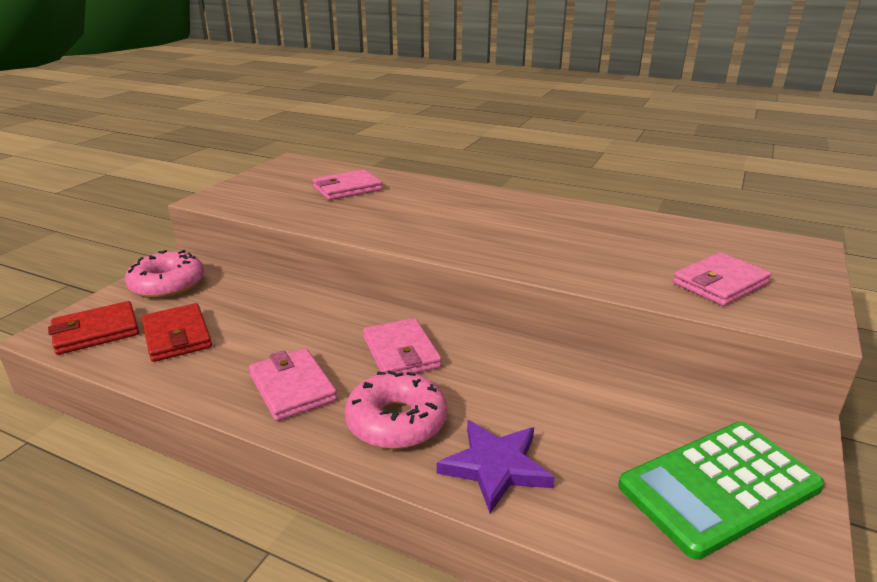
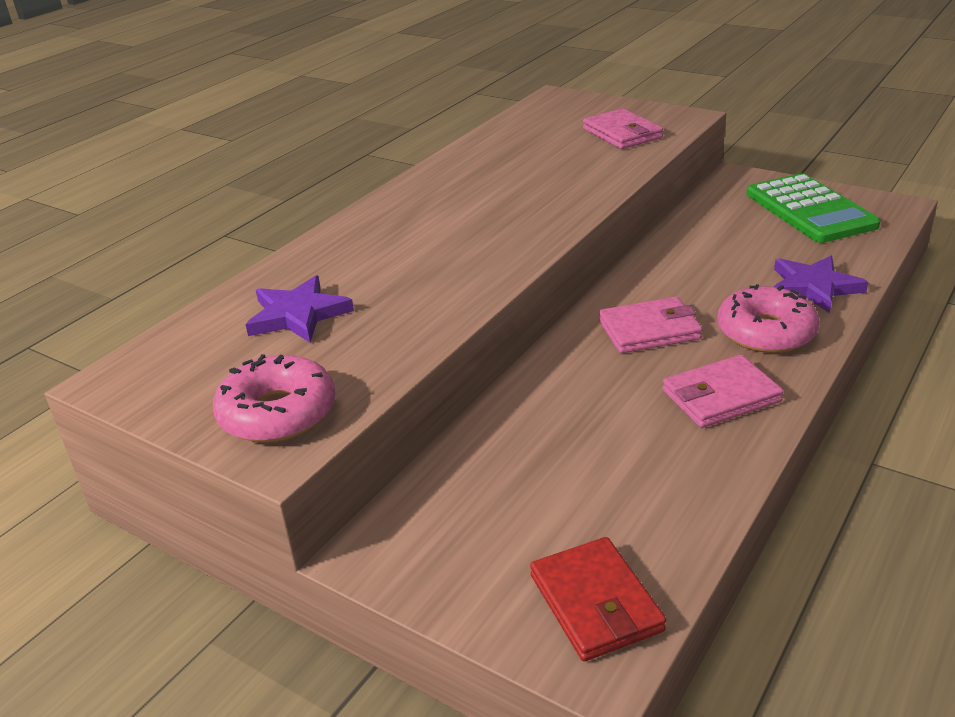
camera: 80 degrees left, 5 degrees up
(167, 284) = (446, 551): pink donut -> pink donut (277, 413)
(177, 336) = (611, 508): red wallet -> none
(347, 189) = (298, 315): pink wallet -> purple star

